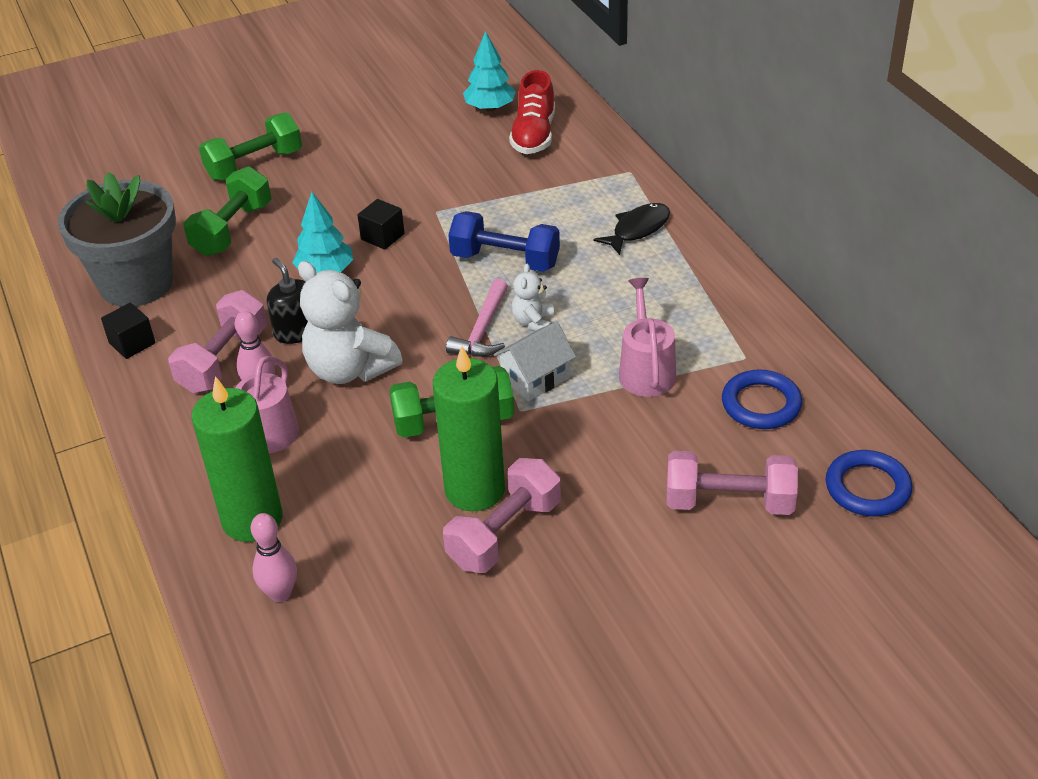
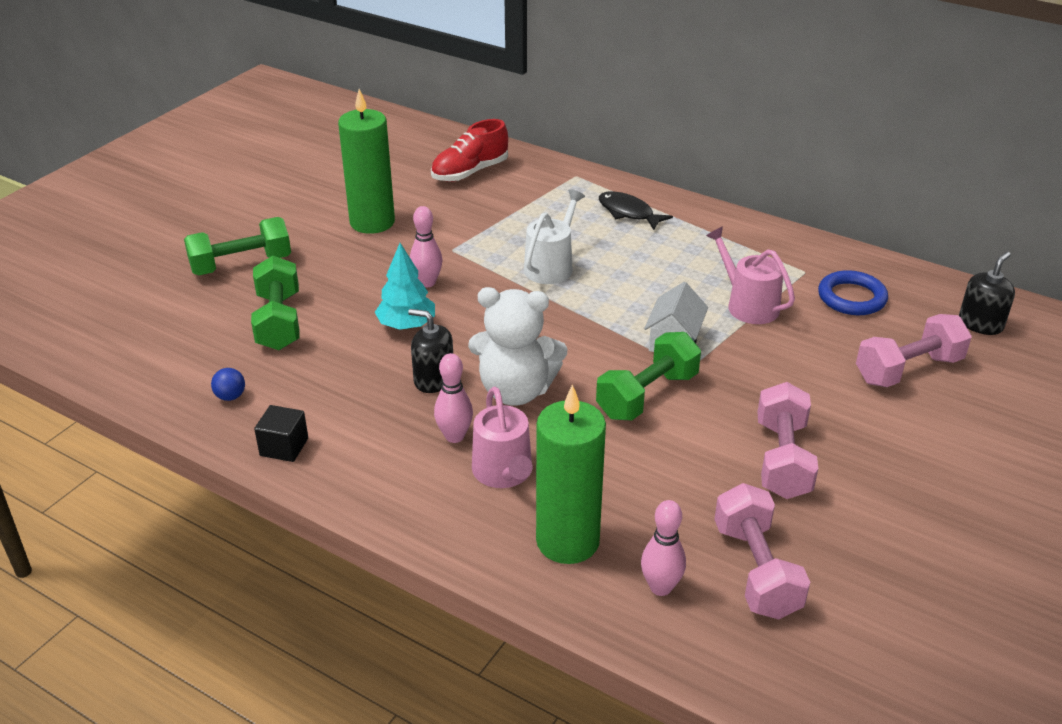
camera: 35 degrees left, 5 degrees down
(136, 283) = (230, 396): grey flower pot -> blue ball
(223, 360) = (392, 427): pink dumbbell -> pink dumbbell (756, 570)
(254, 165) = (241, 265): green dumbbell -> green dumbbell turned 45 degrees clockwise
(382, 237) = (427, 282): black cube -> pink bowling pin
(474, 490) = (723, 438): green candle -> green candle (372, 222)
(482, 330) = (592, 322): pink hammer -> none
(490, 108) = (410, 163): turquoise tree -> none
(505, 260) = (551, 266): blue dumbbell -> white watering can
(533, 322) = (626, 302): white teddy bear -> none
(534, 135) = (470, 172): red shoe -> red shoe turned 75 degrees clockwise
(637, 229) = (628, 212): black fish -> black fish turned 60 degrees counterclockwise
(867, 488) = (980, 324): blue ring -> black soap dispenser

